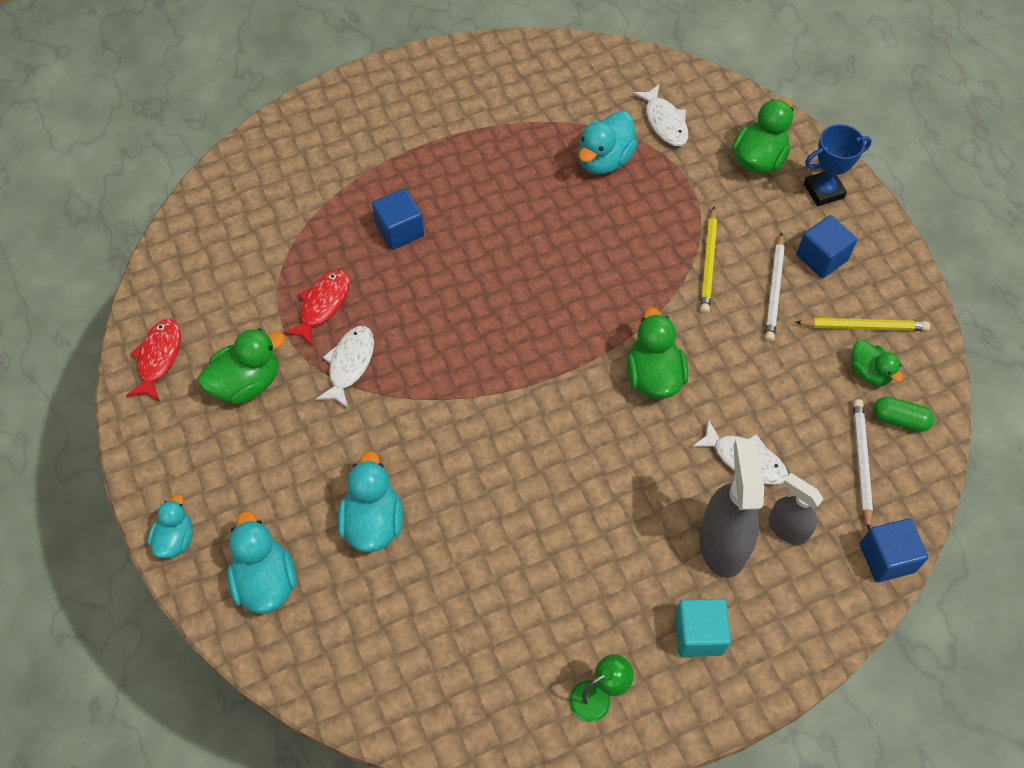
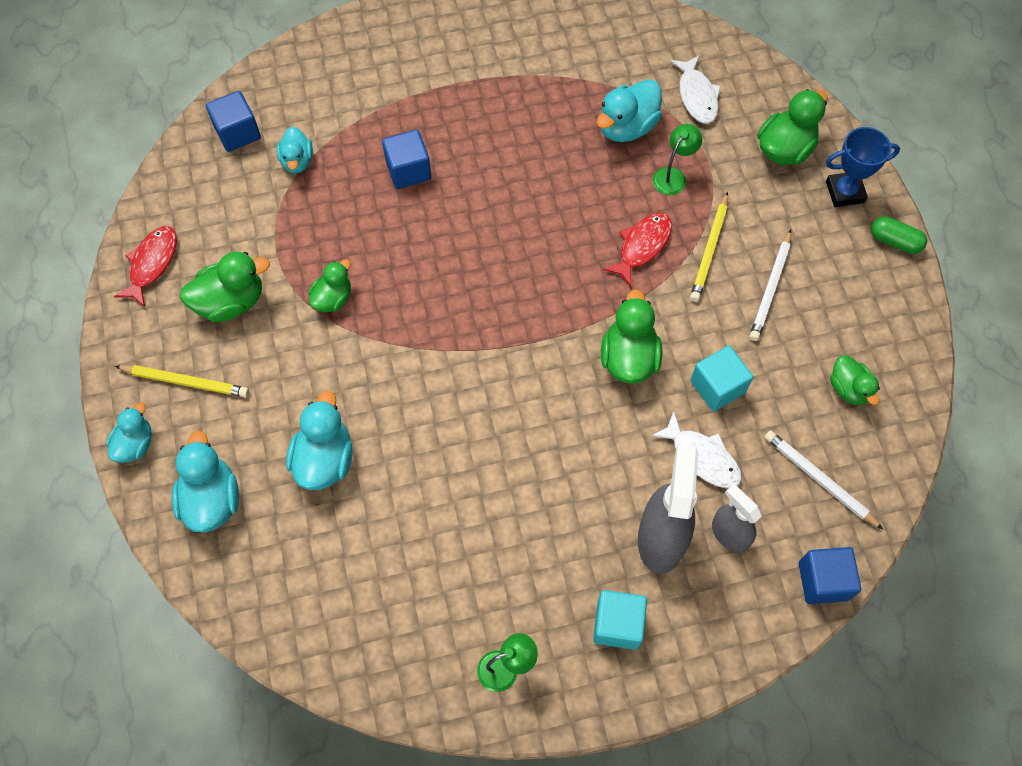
camera: 10 degrees right, 5 degrees up
(287, 237) = (297, 161): none -> turquoise duck
(322, 305) = (318, 235): red fish -> red fish (642, 246)
(349, 364) = (333, 298): white fish -> green duck
(658, 199) = (673, 176): none -> green lamp
(744, 390) = (717, 387): none -> turquoise cube
(821, 258) = (827, 262): blue cube -> blue cube (237, 133)
(861, 462) = (819, 480): white pencil -> white pencil turned 60 degrees counterclockwise
(863, 326) = (854, 340): yellow pencil -> yellow pencil (185, 382)
(899, 420) = (868, 442): green capsule -> green capsule (894, 241)

